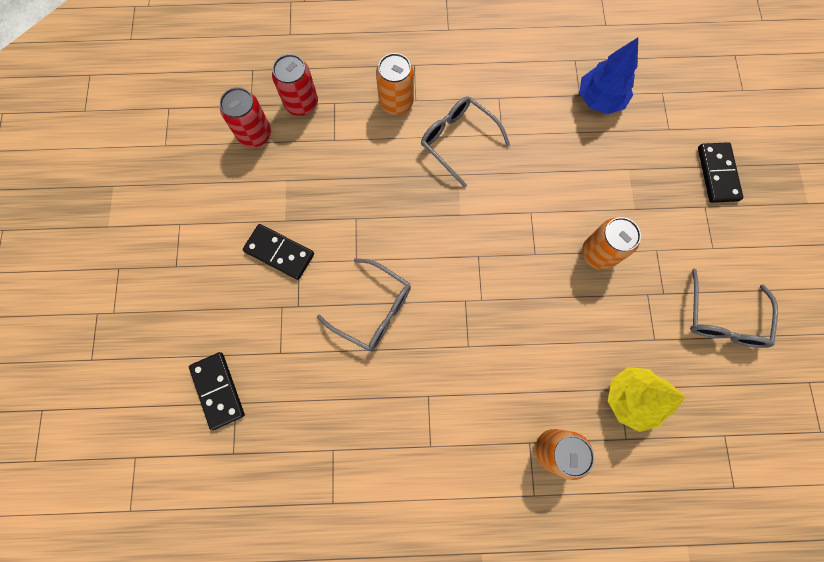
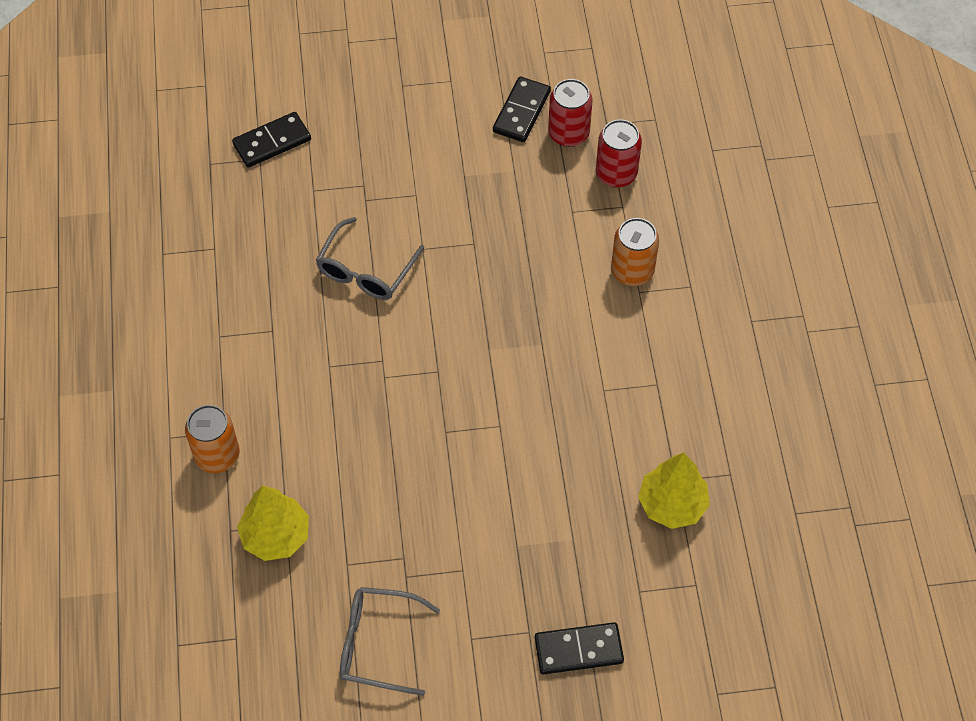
camera: 85 degrees right, 15 degrees down
(279, 253) = (425, 175): black domino -> black domino (521, 111)
(458, 141) = (588, 341): grey glasses -> none
(598, 253) = (452, 502): orange can -> none
(599, 99) = (672, 504): blue tree -> yellow tree

